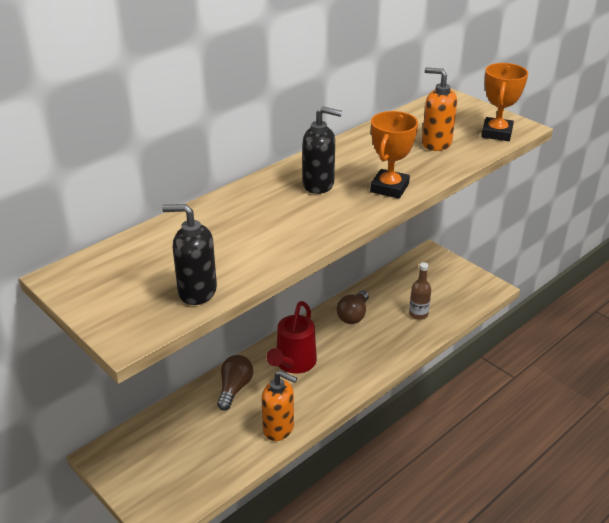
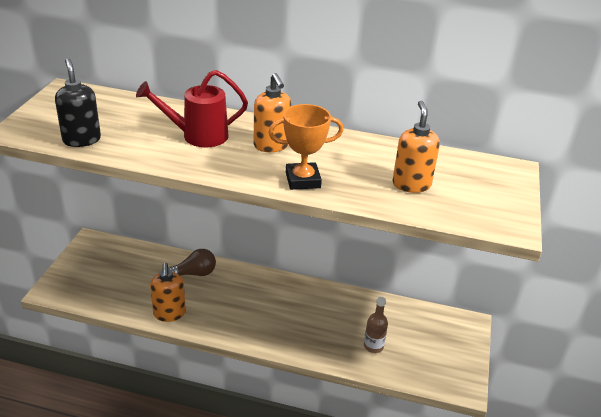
camera: 55 degrees right, 0 degrees up
(293, 363) = (245, 293): red watering can -> red watering can (198, 136)
(319, 185) = (271, 146): black soap dispenser -> orange soap dispenser
(353, 315) = (333, 305): brown light bulb -> none
(496, 133) = (479, 215): orange trophy -> none

